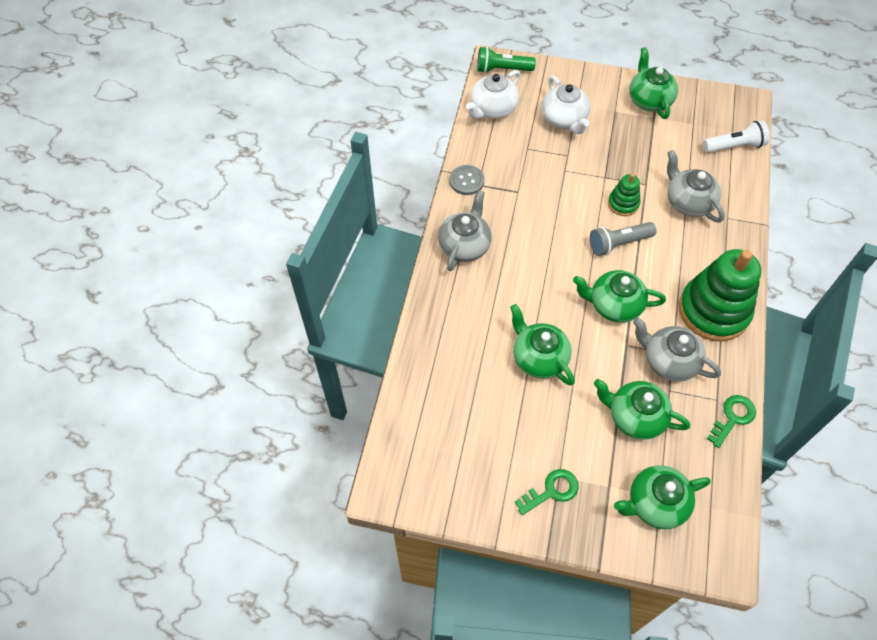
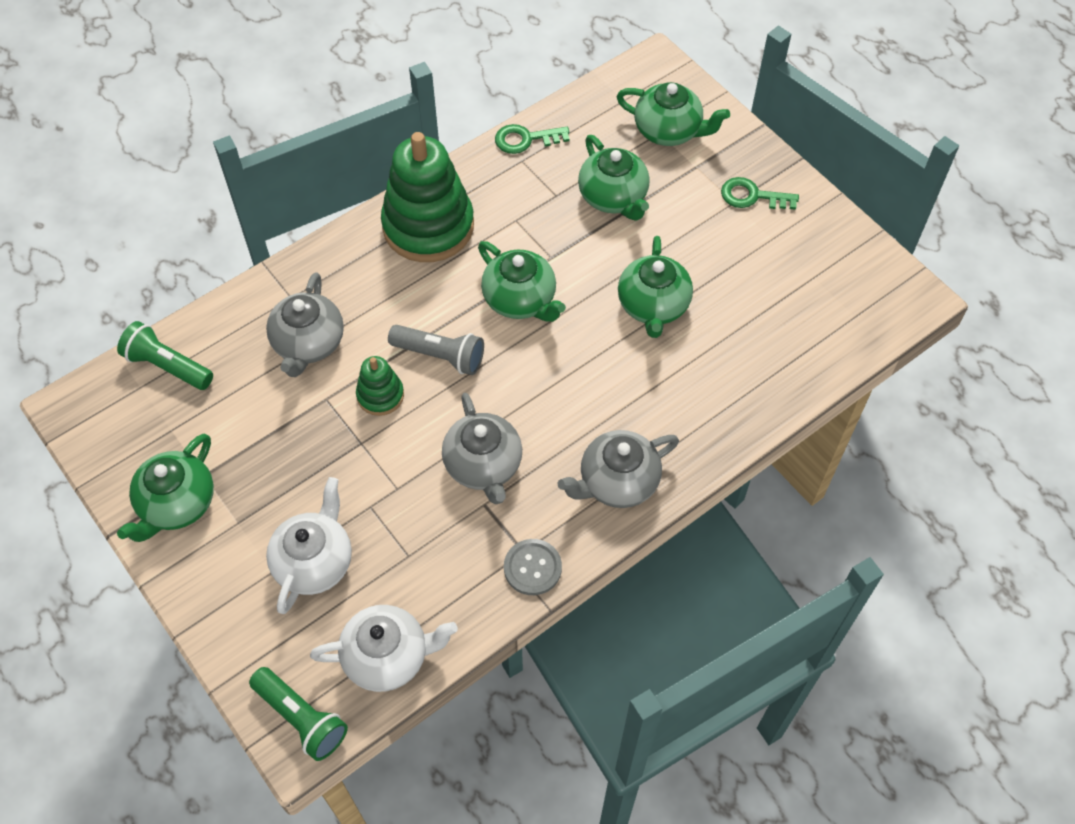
camera: 140 degrees left, 0 degrees up
(669, 361) = (527, 216): grey teapot -> grey teapot (483, 465)
(734, 146) = (168, 366): white flashlight -> green flashlight

